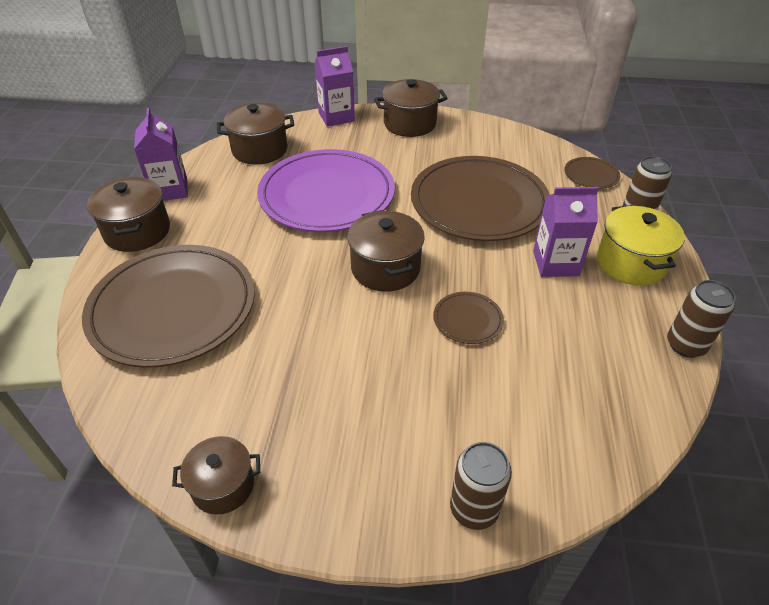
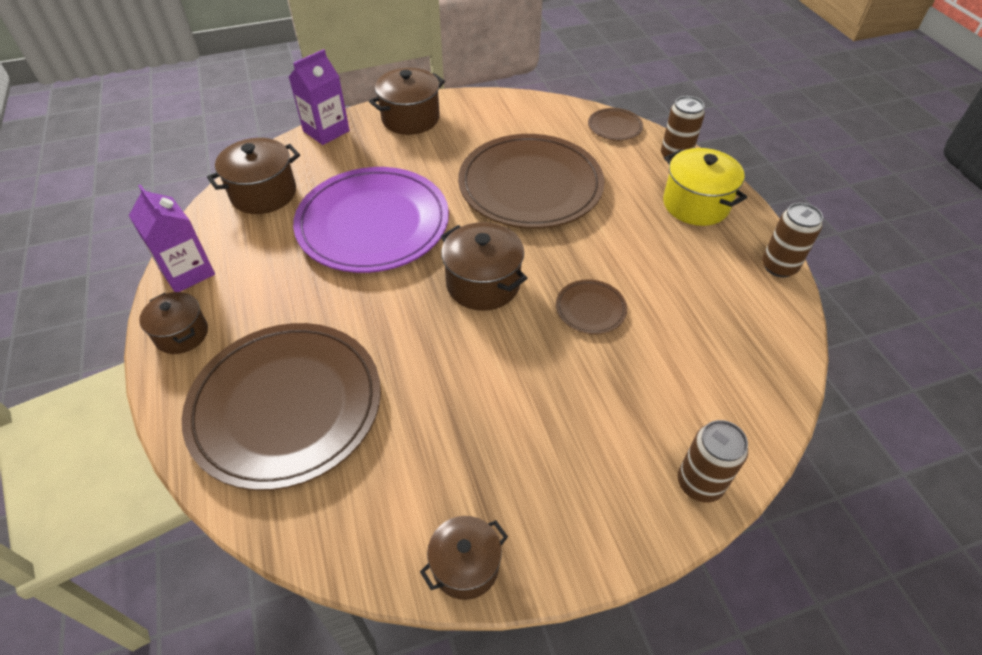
camera: 25 degrees left, 5 degrees up
(137, 231) = (182, 334): brown pot -> brown pot, size x0.66
(555, 263) = (634, 226): purple carton -> none

